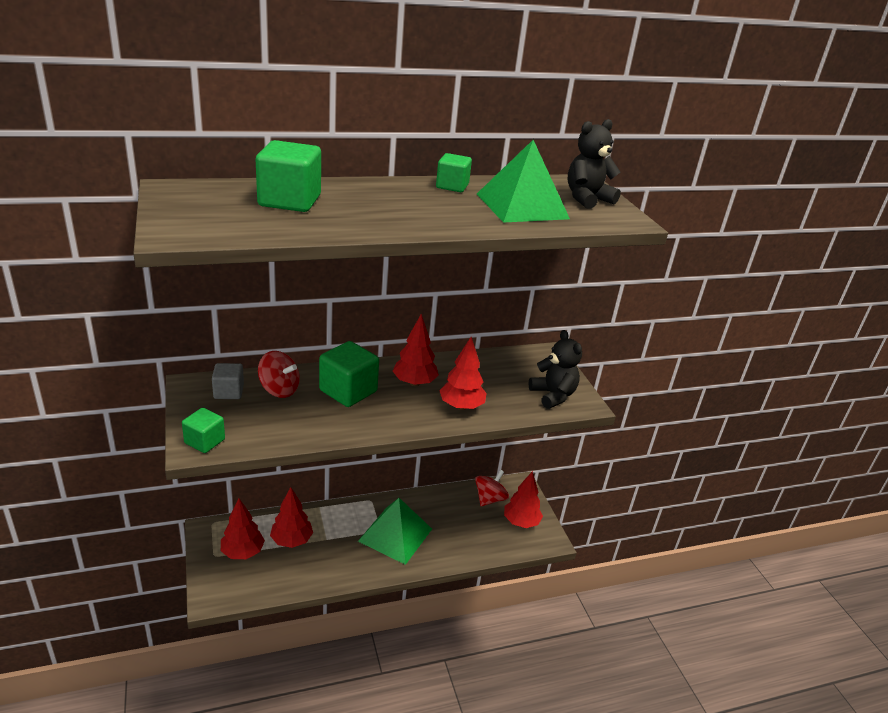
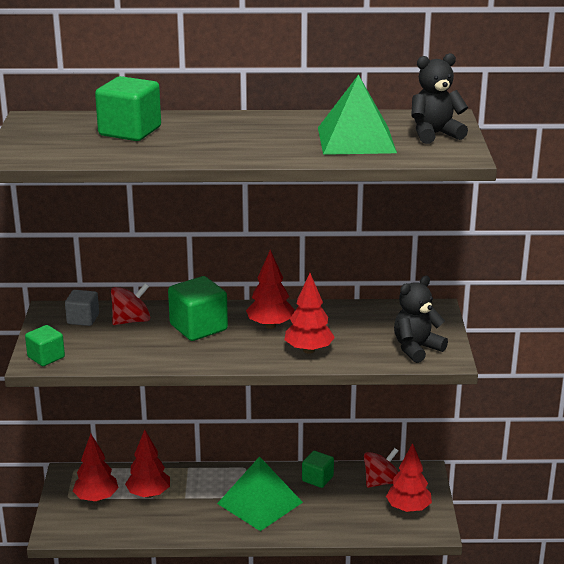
camera: 20 degrees right, 5 degrees down
(279, 389) = (131, 321): red spinning top -> red spinning top turned 75 degrees counterclockwise
(452, 186) = (298, 120): green cube -> green cube (317, 479)
(553, 395) = (416, 348): black teddy bear -> black teddy bear turned 120 degrees counterclockwise

